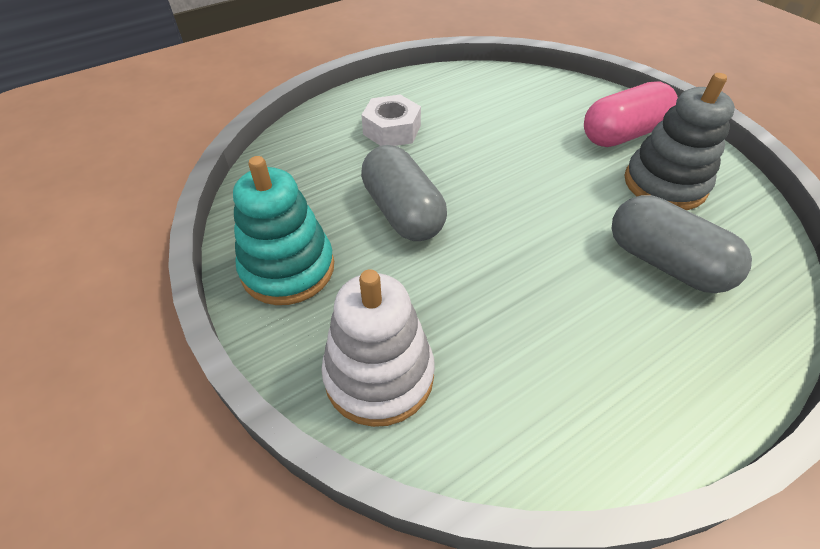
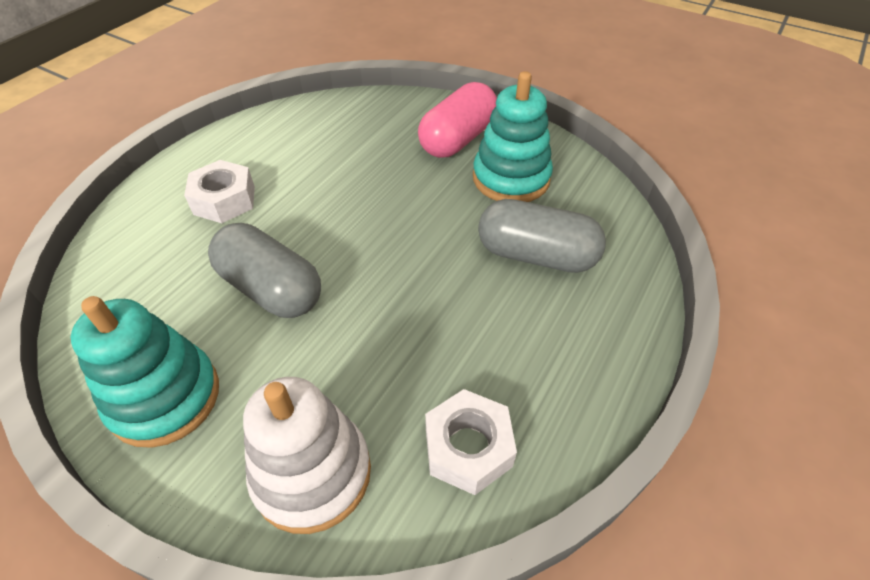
camera: 25 degrees left, 0 degrees up
(527, 412) = (468, 448): none -> white nut
(664, 184) = (511, 178): grey stacking toy -> turquoise stacking toy

